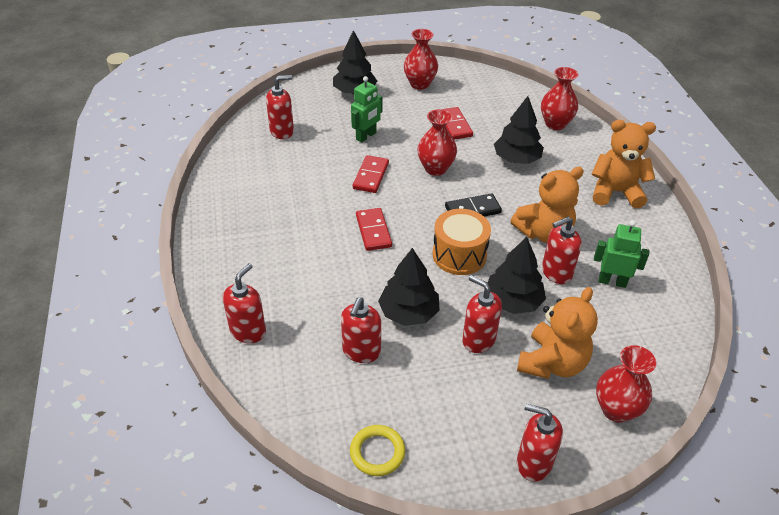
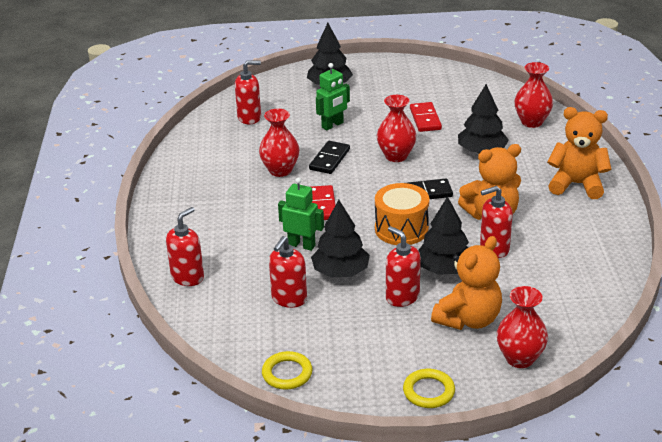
camera: 10 degrees right, 10 degrees down
(371, 176) = (329, 159): red domino -> black domino
(420, 84) = (398, 81): red vase -> red vase (280, 170)
(533, 463) = (428, 391): red soap dispenser -> yellow ring
(612, 281) = (548, 259): green robot -> green robot (301, 245)

